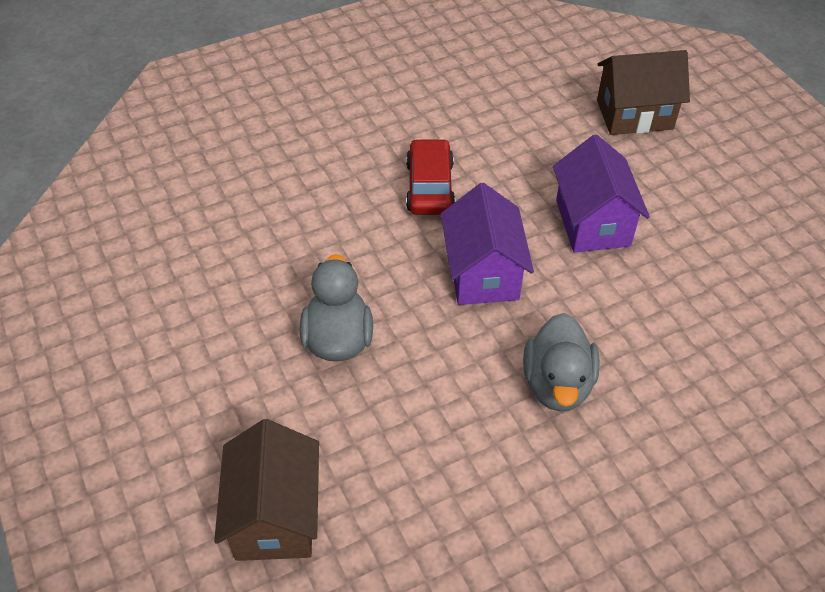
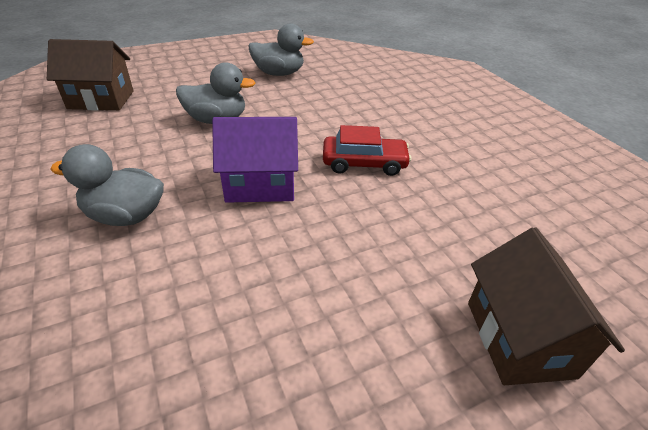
camera: 90 degrees right, 10 degrees down
(179, 282) = (279, 73): none -> grey duck
(592, 223) = (315, 265): purple house -> none

